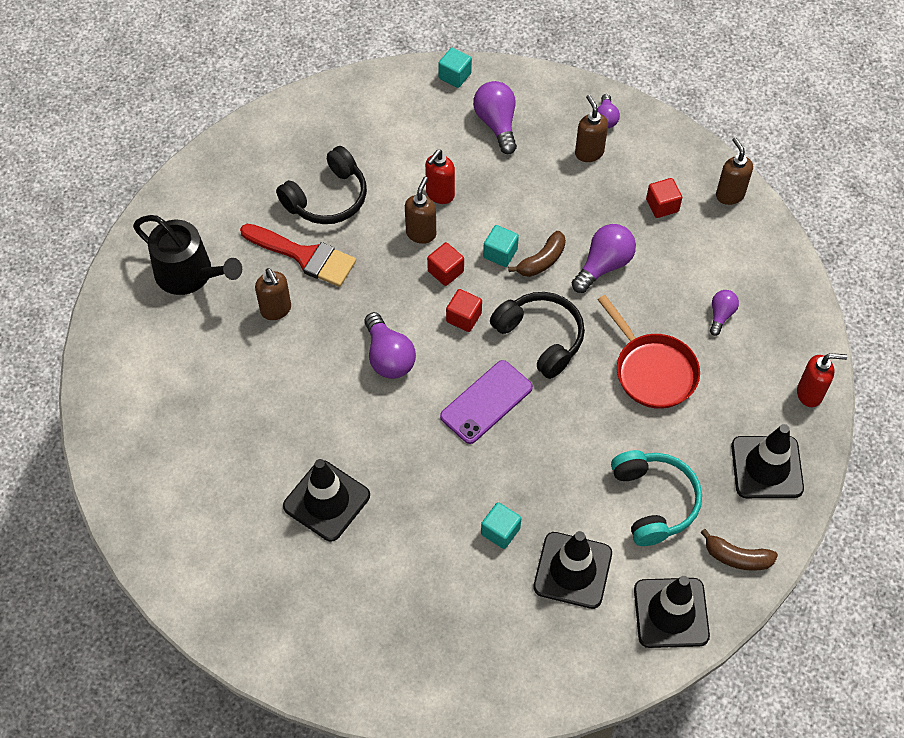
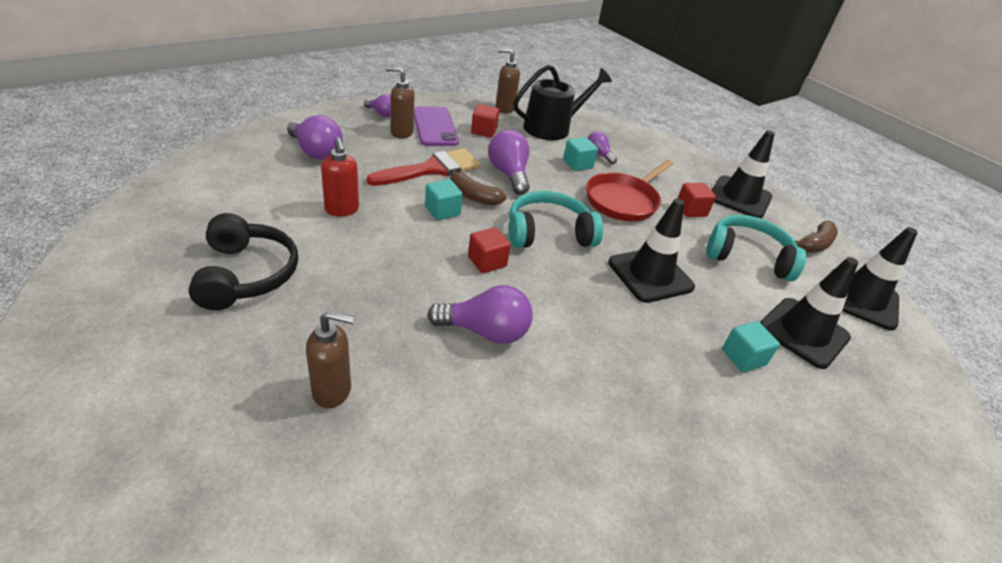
camera: 65 degrees left, 20 degrees down
(189, 274) = (175, 453): black watering can -> black watering can (552, 128)
(304, 256) = (292, 328): red brush -> red brush (432, 169)
(326, 501) = (639, 487): black traffic cone -> black traffic cone (650, 275)
(421, 233) = (368, 240): brown soap dispenser -> none
(445, 271) = (426, 247): red cube -> red cube (691, 210)
(455, 76) = (238, 145): turquoise cube -> turquoise cube (577, 164)
(486, 402) = (591, 294): purple phone -> purple phone (434, 127)
(497, 124) = (316, 152): purple light bulb -> purple light bulb turned 150 degrees counterclockwise
(540, 338) = (548, 233): black headphones -> turquoise headphones
(542, 261) = (473, 196): brown banana -> brown banana turned 135 degrees clockwise
(652, 370) = (624, 200): red pan -> red pan turned 135 degrees clockwise
(810, 394) = (688, 157): red soap dispenser -> none

